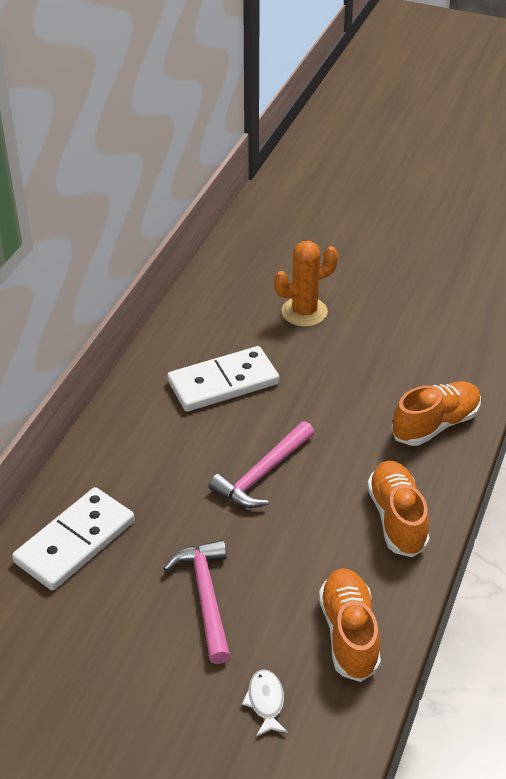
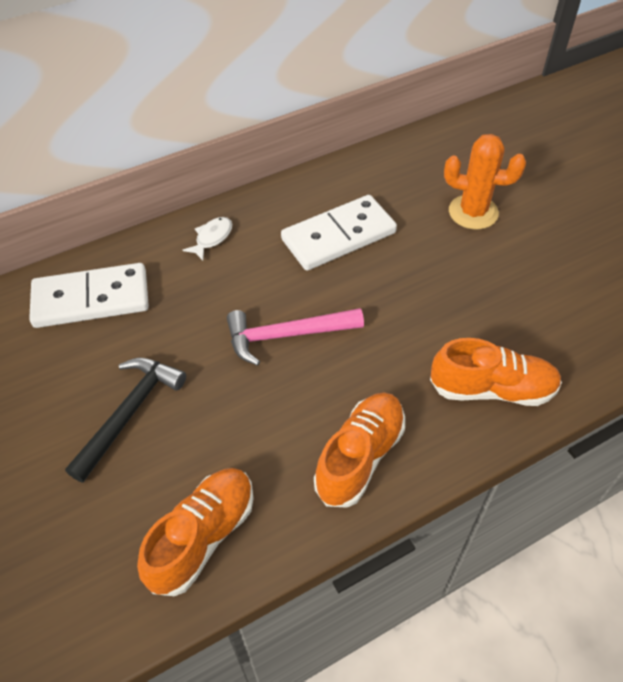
camera: 40 degrees right, 10 degrees up
(206, 597) = (130, 413): pink hammer -> black hammer
(223, 382) = (338, 236): white domino -> white domino turned 45 degrees counterclockwise
(265, 702) = (72, 544): white fish -> white fish (212, 238)

